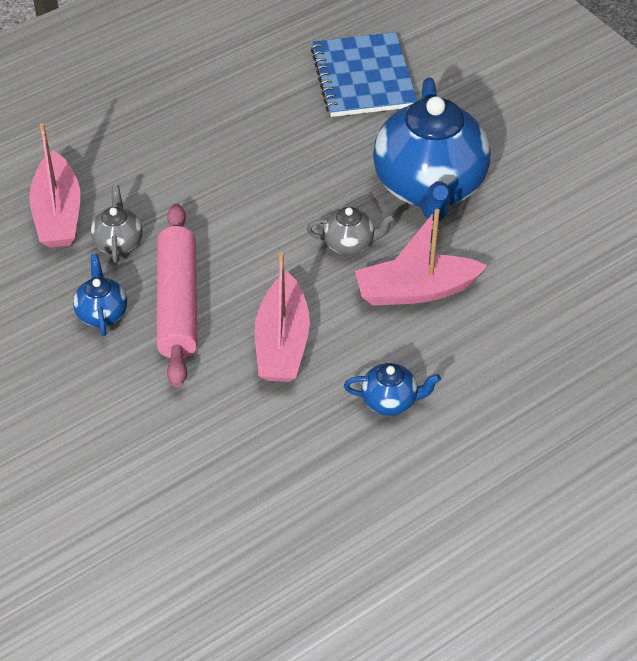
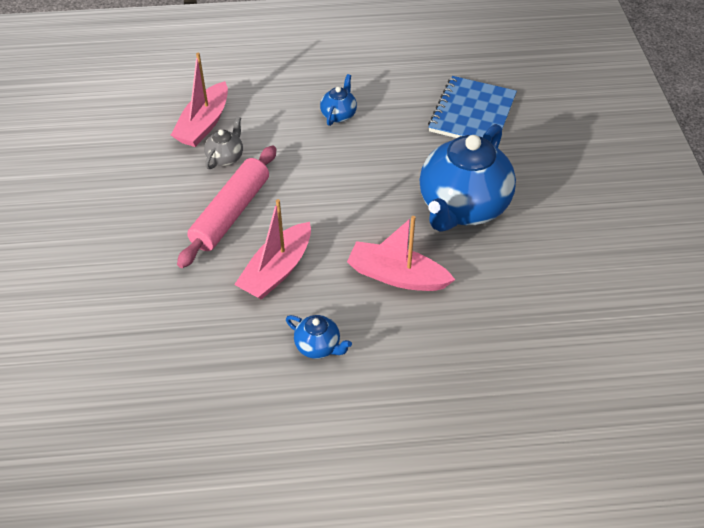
camera: 30 degrees right, 0 degrees up
(102, 313) = (179, 199): blue teapot -> blue teapot (339, 115)
(349, 244) = (375, 223): grey teapot -> none

